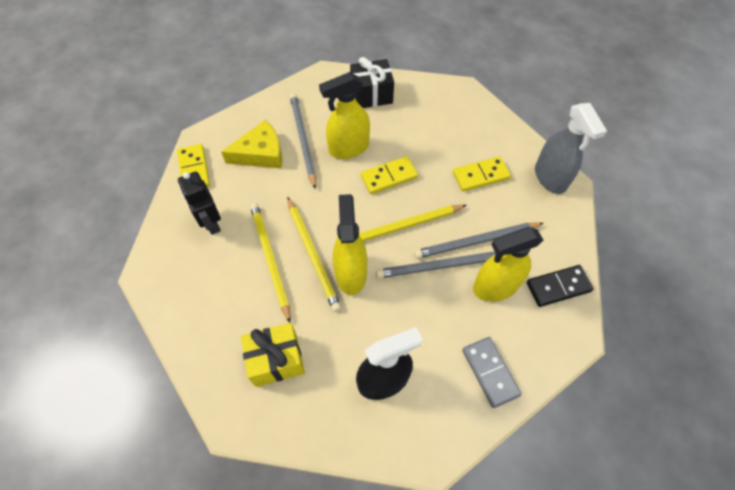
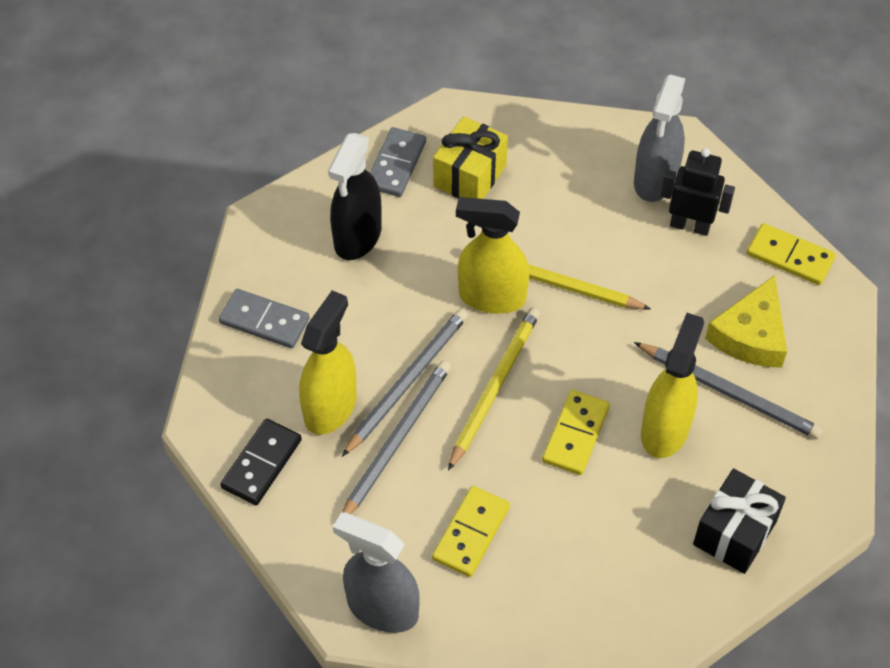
camera: 135 degrees right, 5 degrees down
(190, 262) = (655, 179): none -> grey spray bottle
(270, 259) = (586, 243): yellow pencil -> none
(308, 413) = (396, 164): none -> grey domino
(351, 273) = (491, 297): yellow spray bottle -> yellow spray bottle turned 150 degrees clockwise

